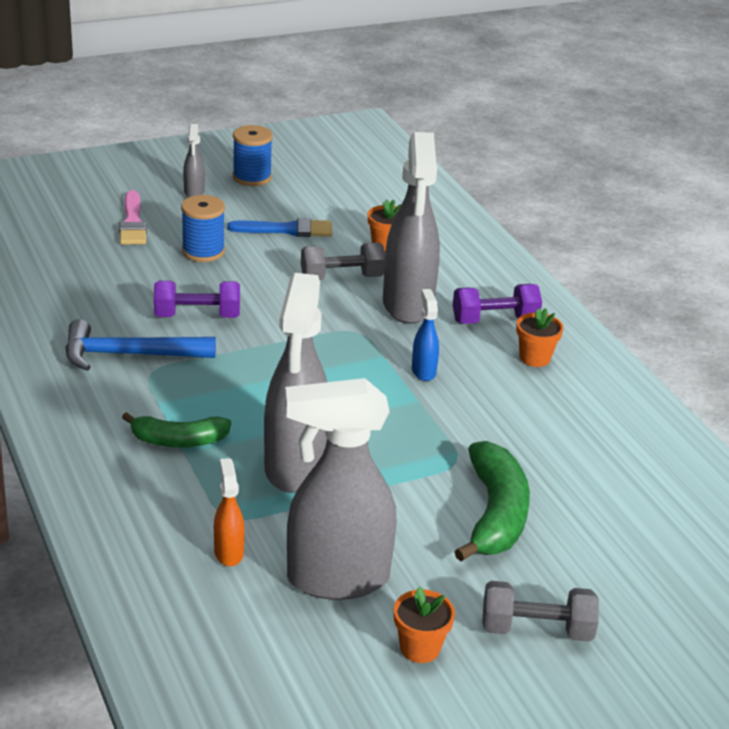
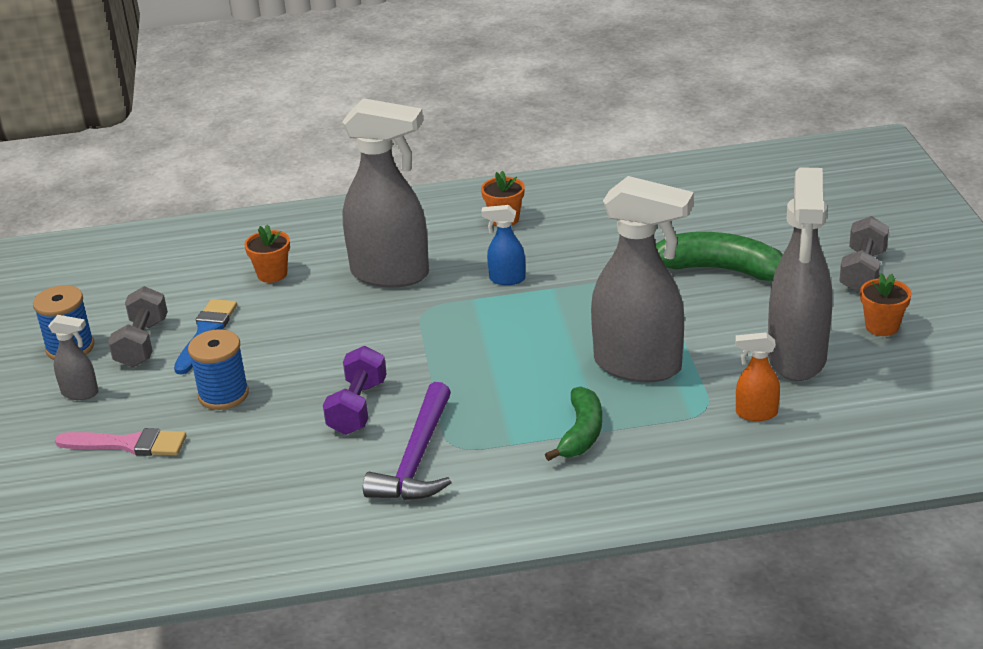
camera: 70 degrees left, 0 degrees up
(130, 355) = (417, 458): blue hammer -> purple hammer
(342, 278) = (322, 307): grey dumbbell -> grey dumbbell (142, 343)
(494, 320) = (436, 231): purple dumbbell -> none

